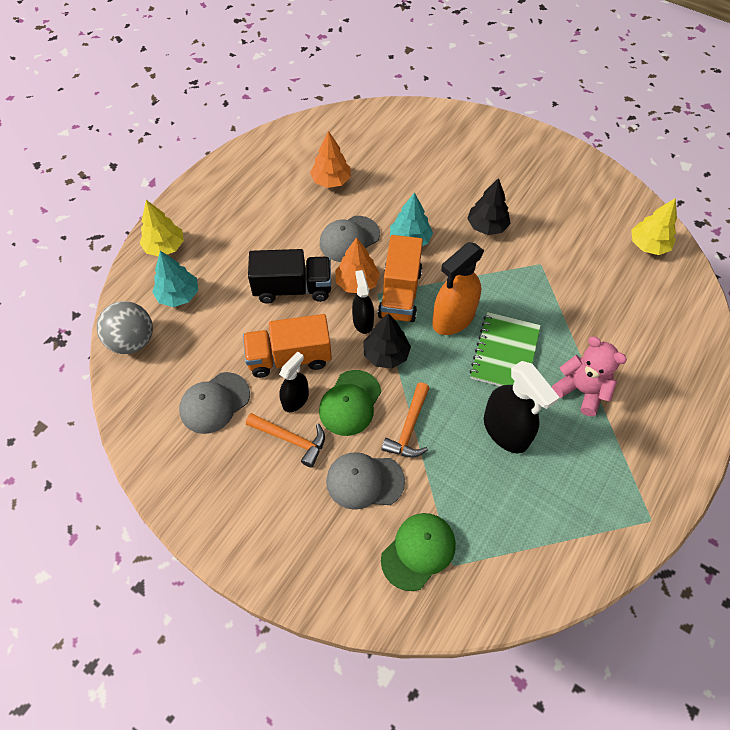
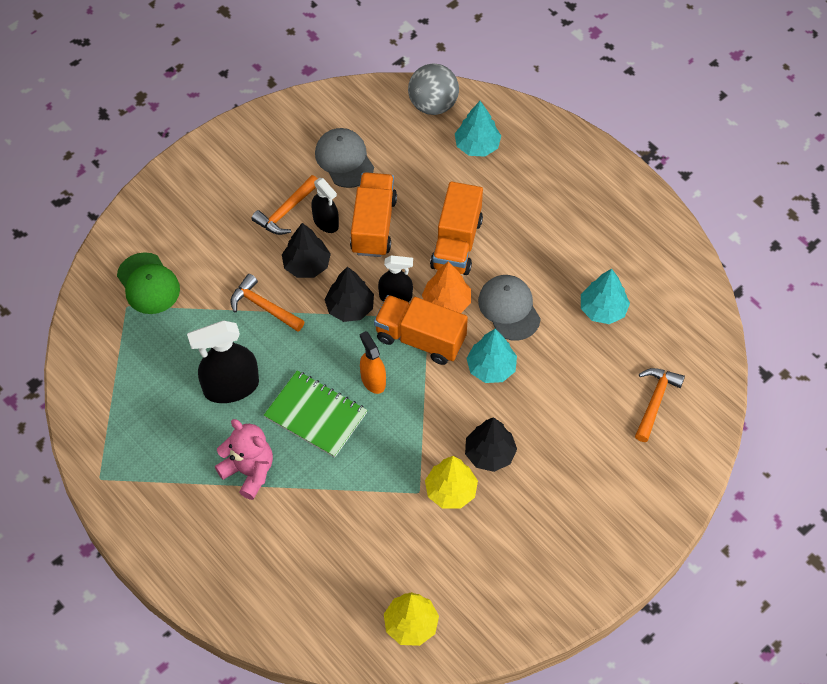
camera: 105 degrees right, 0 degrees up
(165, 247) = (544, 141): yellow tree -> yellow tree (451, 491)
(293, 288) = (456, 243): black truck -> orange truck
(331, 181) = (603, 309): orange tree -> turquoise tree
(350, 403) = (307, 265): green cap -> black tree
(364, 481) = (225, 259): grey cap -> none
(401, 140) = (655, 401): none -> orange hammer
(453, 318) = (373, 380): orange spray bottle -> orange spray bottle, size x0.60
(581, 390) = (249, 471): pink teddy bear -> pink teddy bear turned 105 degrees counterclockwise

